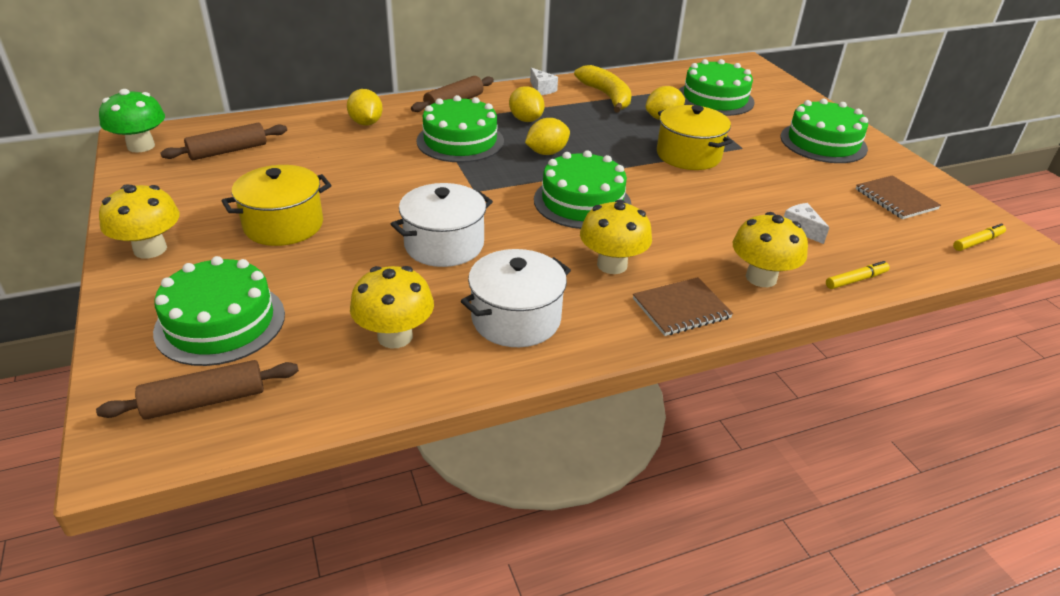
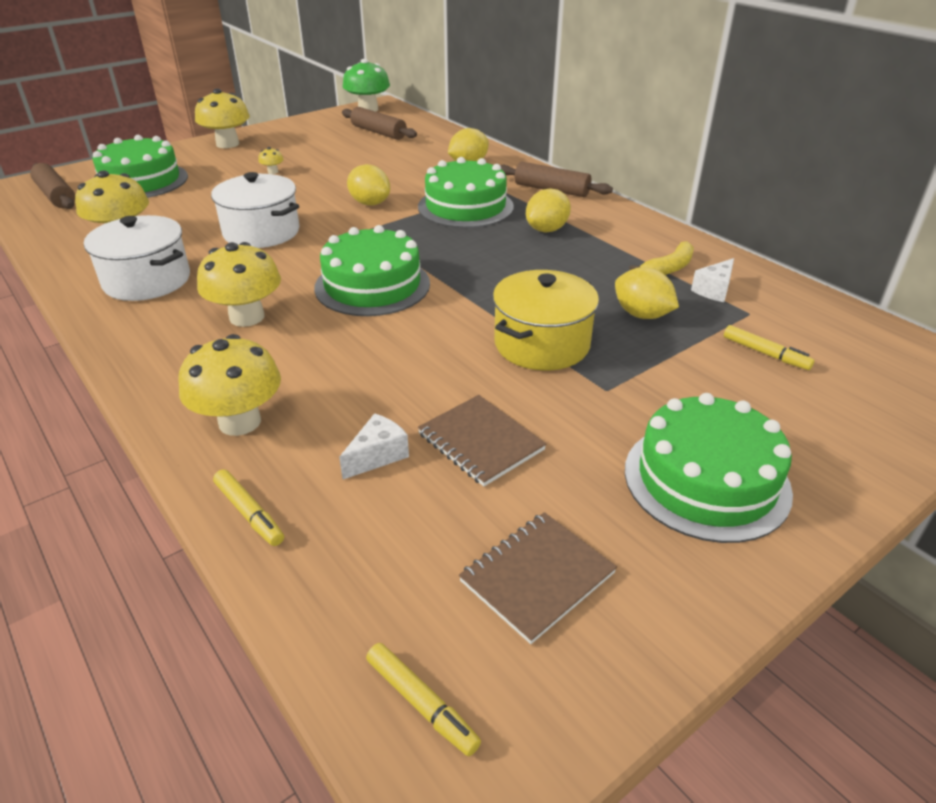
camera: 75 degrees right, 0 degrees up
(283, 225) = (273, 172): yellow pot -> yellow mushroom
(542, 89) = (640, 227): white cheese -> white cheese (714, 290)
(547, 153) = (474, 252): yellow lemon -> yellow lemon (370, 203)
(607, 96) = (669, 268): yellow banana -> yellow banana, size x0.62
(681, 309) = (167, 367): brown notebook -> brown notebook (480, 442)
(715, 99) = (765, 353): green cake -> yellow marker

